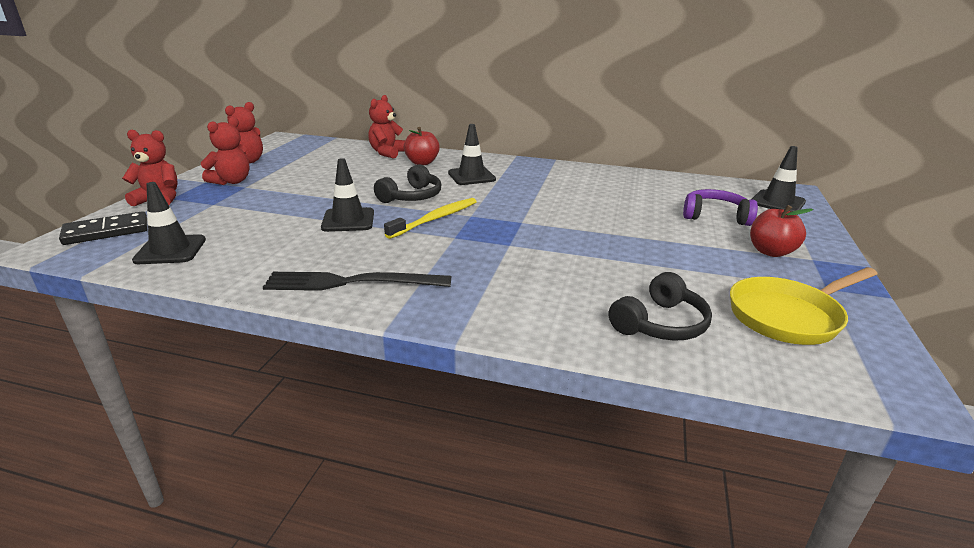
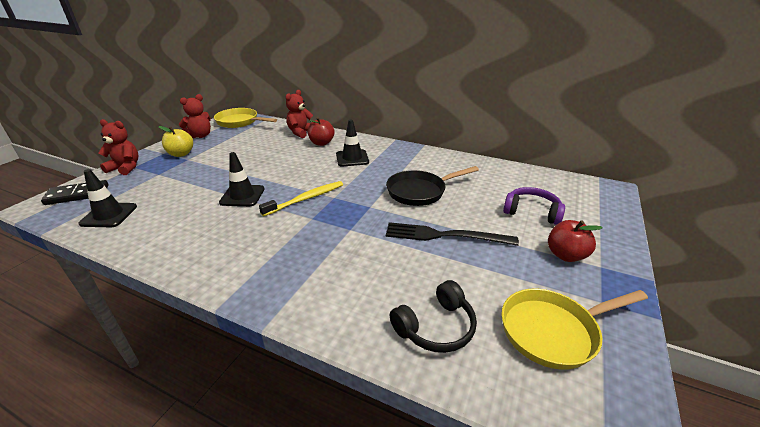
camera: 10 degrees right, 5 degrees up
(232, 181) = (181, 154): red teddy bear -> yellow apple
(295, 145) = (240, 122): none -> yellow pan
(351, 282) = (215, 257): black fork -> black fork (444, 235)
(411, 197) = (298, 176): black headphones -> none
(575, 204) = (420, 191): none -> black pan
(777, 202) = (593, 200): black traffic cone -> none

